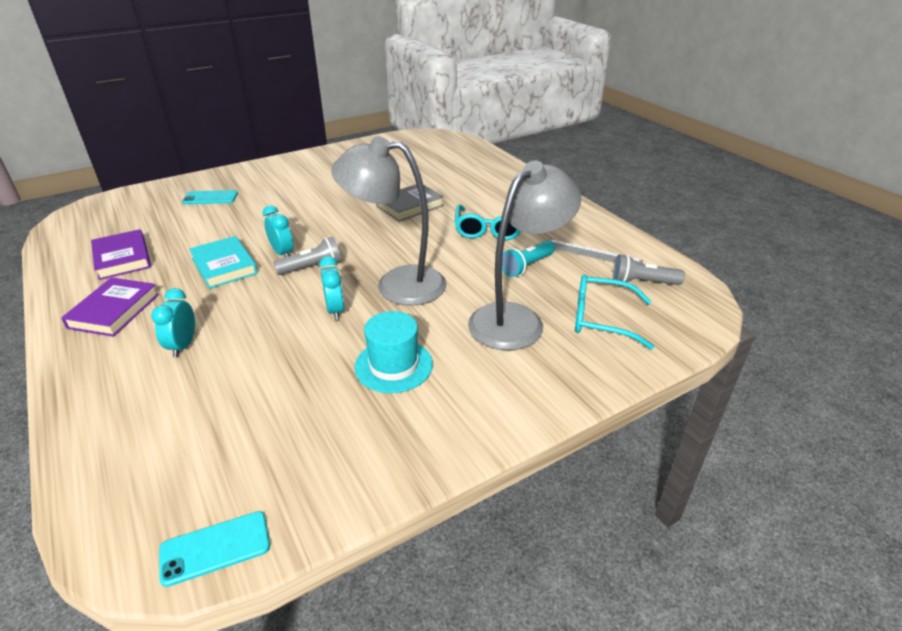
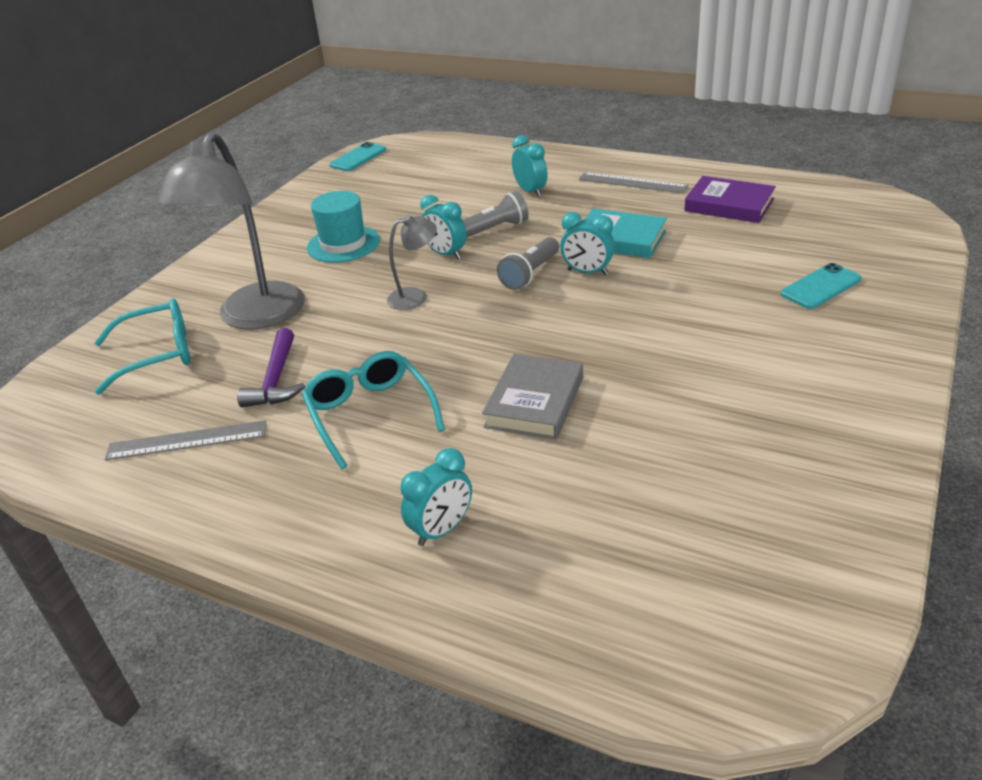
camera: 150 degrees right, 0 degrees up
(114, 311) = (632, 183): purple book -> grey ruler
(397, 284) = (415, 296): grey lamp -> grey lamp, size x0.47
(496, 184) = (442, 530): none -> turquoise clock
(526, 266) = (276, 379): turquoise flashlight -> purple hammer
(642, 282) = (106, 422): grey flashlight -> grey flashlight (494, 229)

